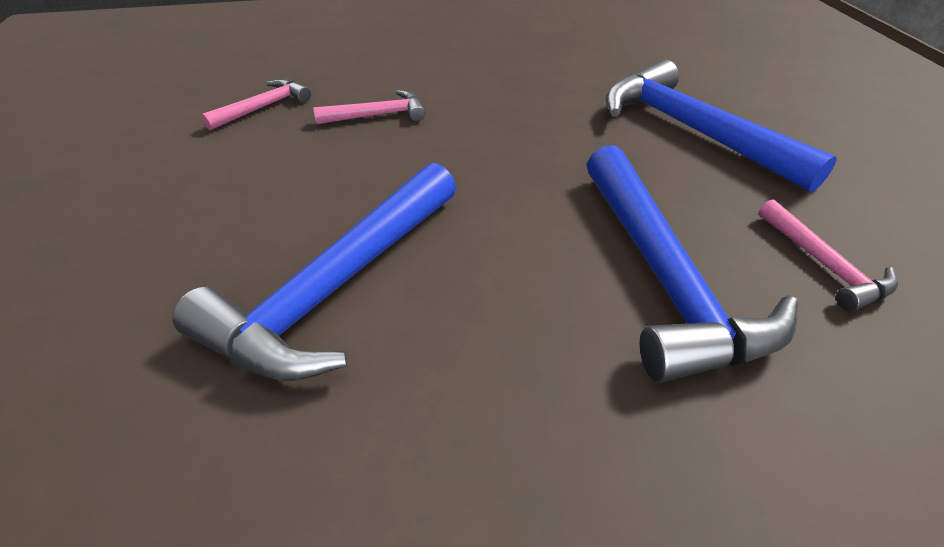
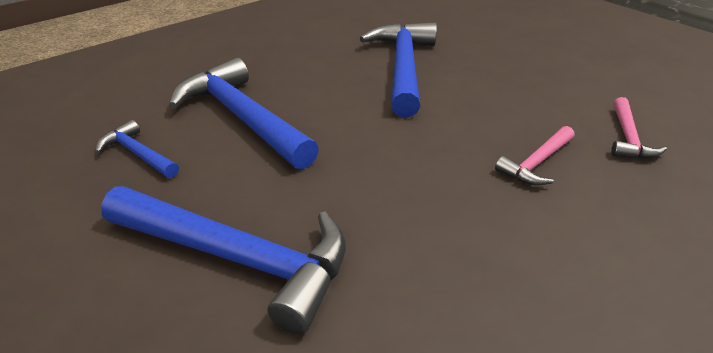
camera: 150 degrees right, 5 degrees down
(824, 265) = (138, 154): pink hammer -> blue hammer

